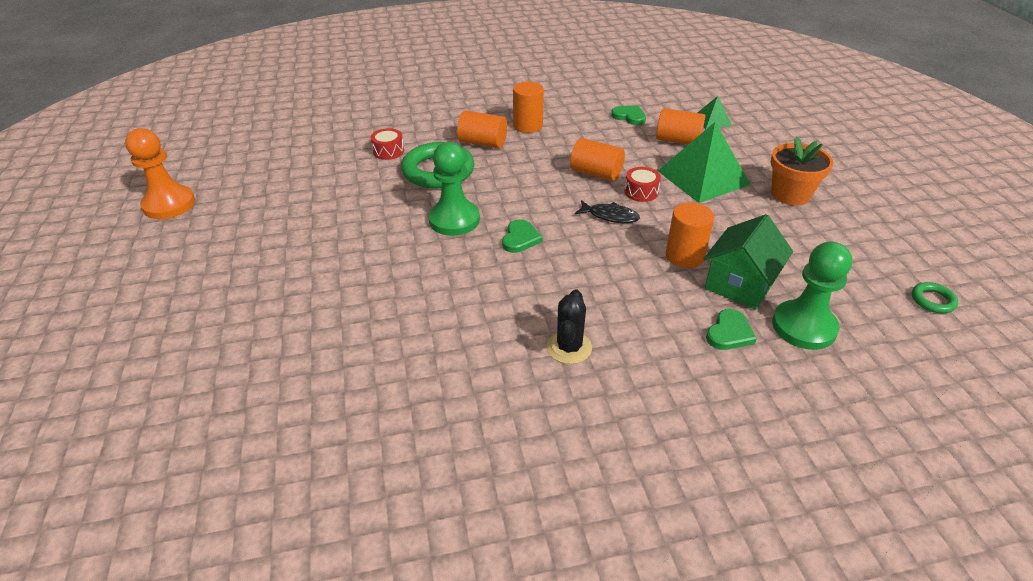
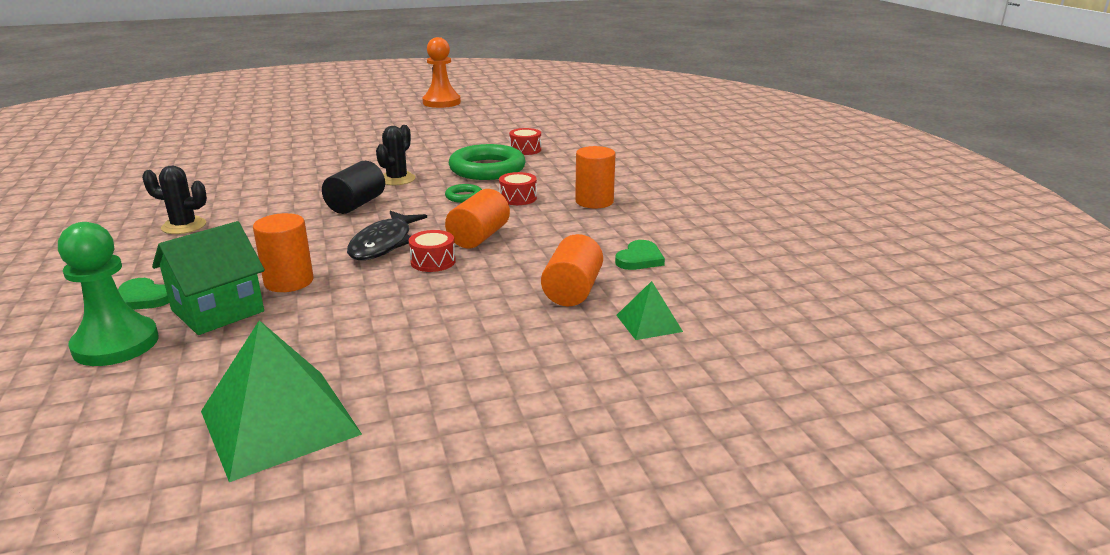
camera: 85 degrees right, 15 degrees down
(454, 220) = (397, 179): green pawn -> black cactus
(483, 143) = (547, 183): orange cylinder -> none
(516, 156) = (518, 198): none -> red drum
(520, 238) = (356, 204): green heart -> black cylinder
(610, 216) = (383, 244): black fish -> black fish, size x1.52
(703, 177) = (465, 304): green pyramid -> green pyramid (279, 422)
(739, 284) = (218, 311): green house -> green house turned 75 degrees counterclockwise
(790, 194) = (407, 372): orange flower pot -> none
(932, 300) = (80, 465): green ring -> green ring (464, 196)

